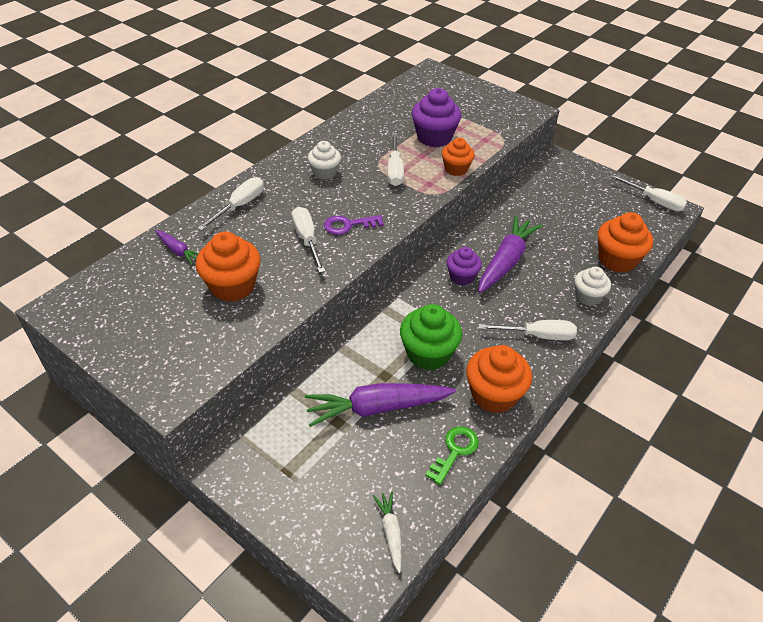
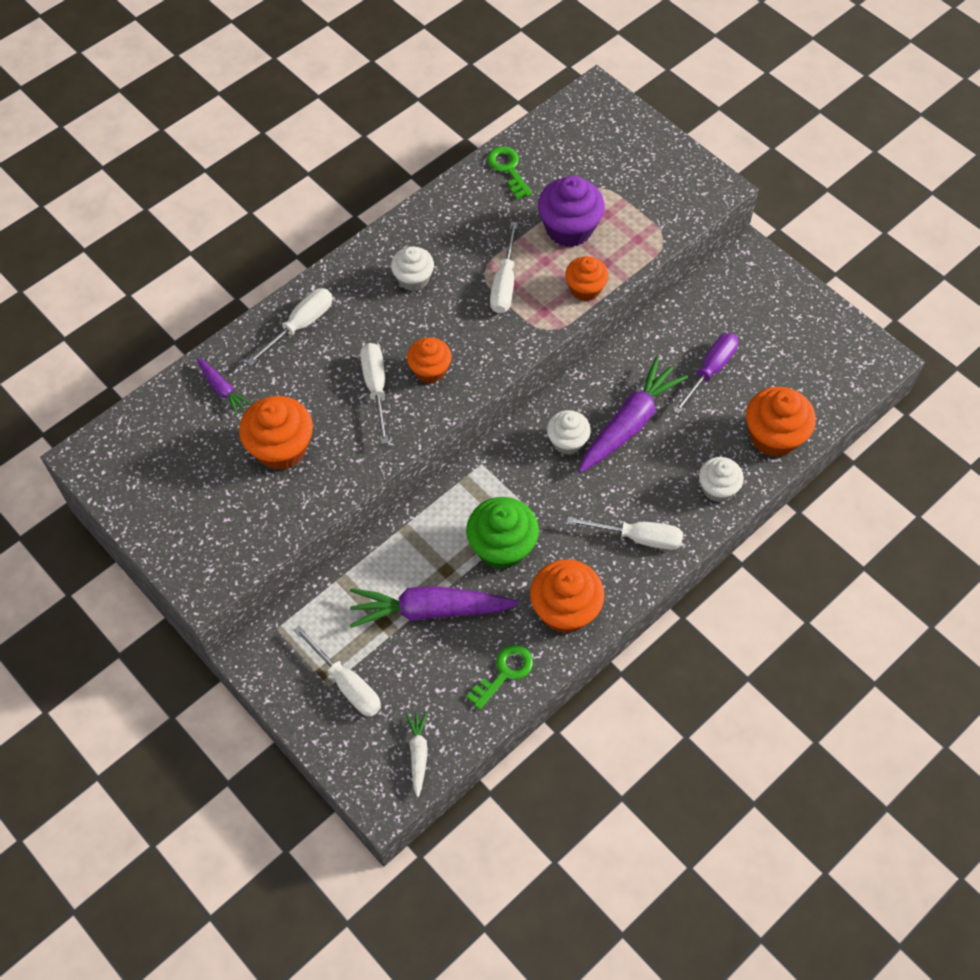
camera: 10 degrees right, 15 degrees up
(349, 225) = (430, 370): purple key -> orange cupcake
(381, 110) = (508, 169): none -> green key
(462, 277) = (567, 441): purple cupcake -> white cupcake
(555, 224) = (710, 370): none -> purple screwdriver
(654, 201) = (858, 344): white screwdriver -> white screwdriver (347, 684)

